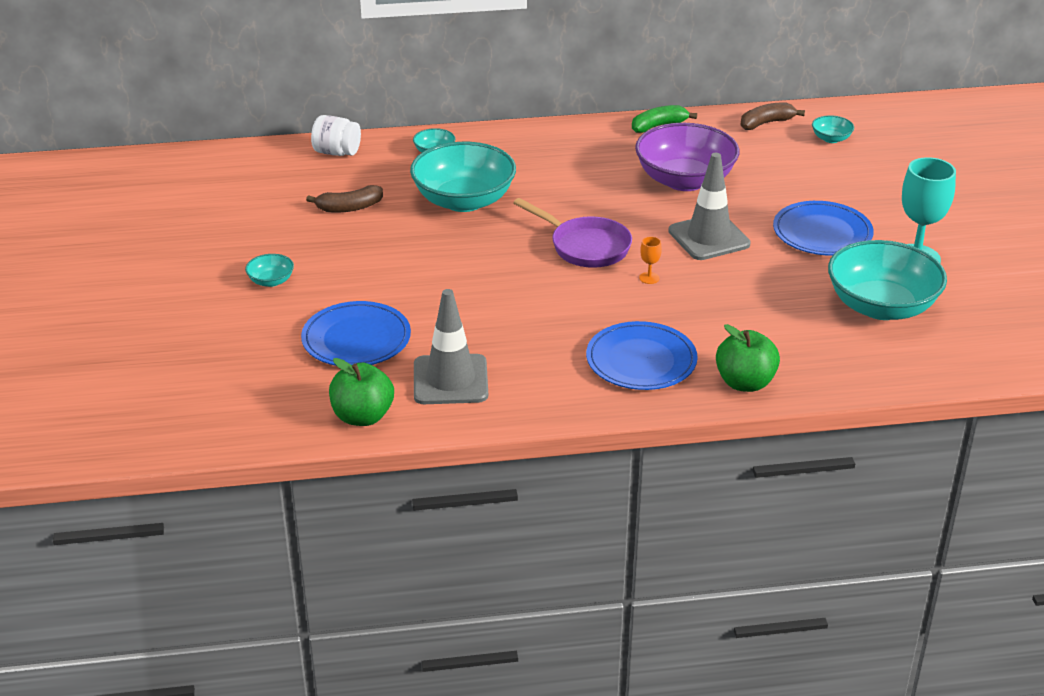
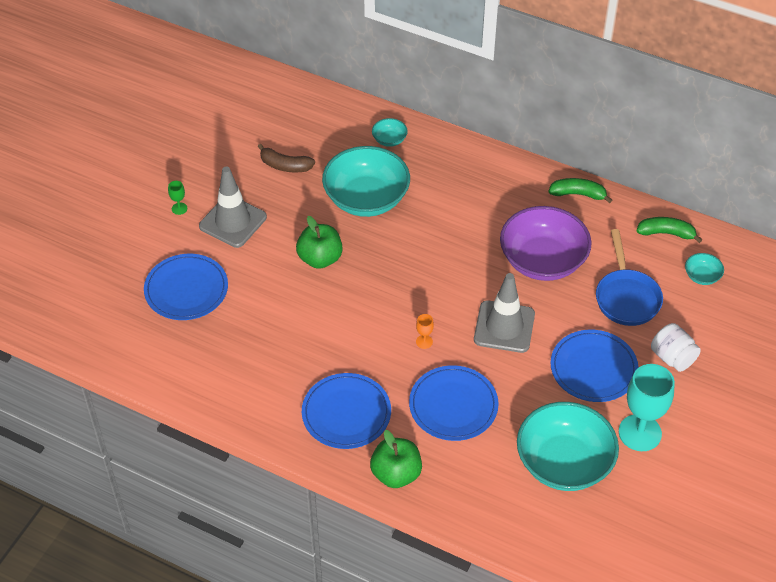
camera: 35 degrees right, 15 degrees up
(271, 281) = (179, 208): turquoise bowl -> green goblet
(337, 152) = (323, 107): white jar -> white jar (672, 357)
(362, 416) = (134, 358): green apple -> green apple (320, 258)
(450, 380) = (211, 358): grey traffic cone -> grey traffic cone (233, 222)
(585, 246) = (408, 288): purple pan -> none
(734, 311) = (453, 406): none -> blue plate
(766, 123) = (666, 233): brown banana -> green banana
(788, 176) = (626, 297): none -> blue pan

